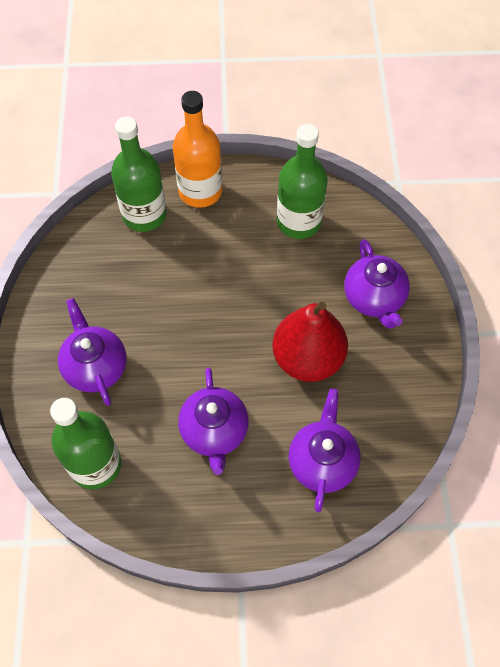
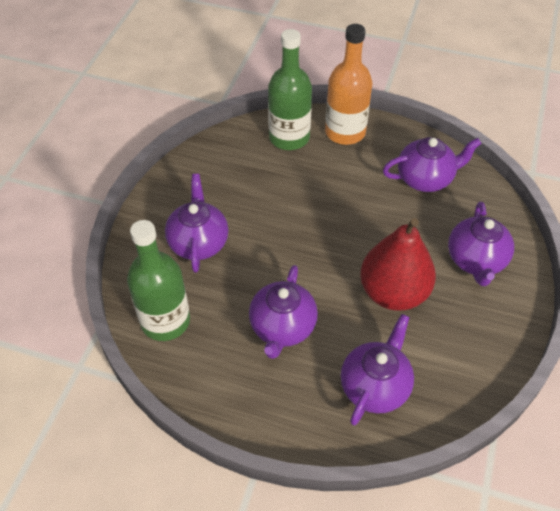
camera: 20 degrees right, 10 degrees down
(299, 222) = (425, 179): green bottle -> purple teapot

